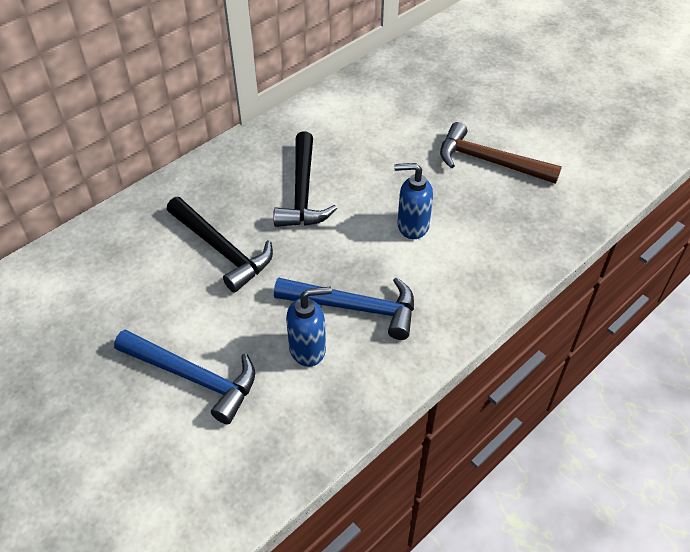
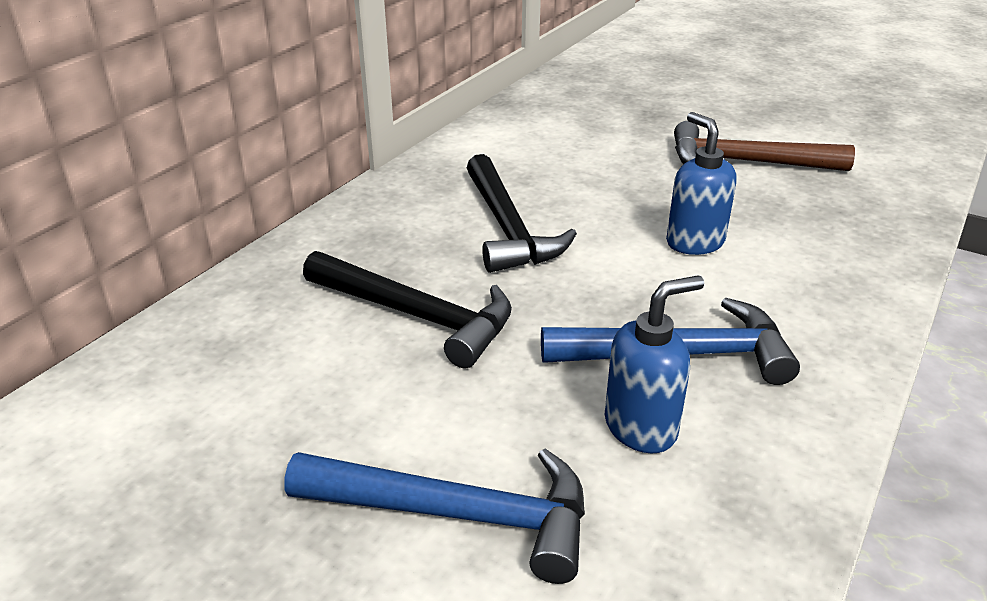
camera: 15 degrees left, 15 degrees down
(412, 226) = (694, 242): blue soap dispenser -> blue soap dispenser turned 75 degrees clockwise

